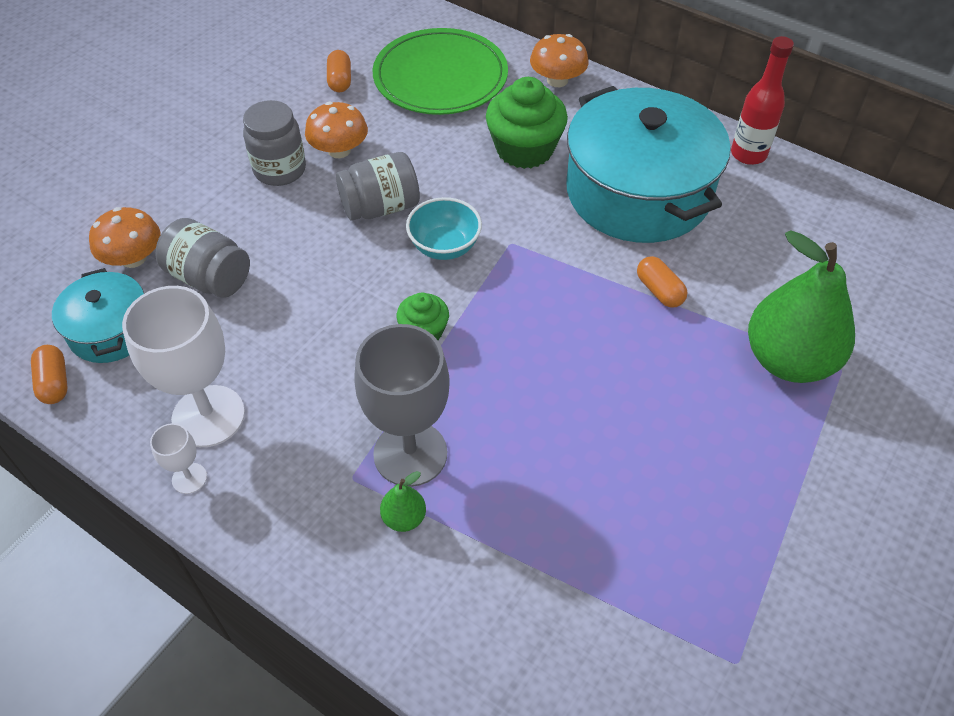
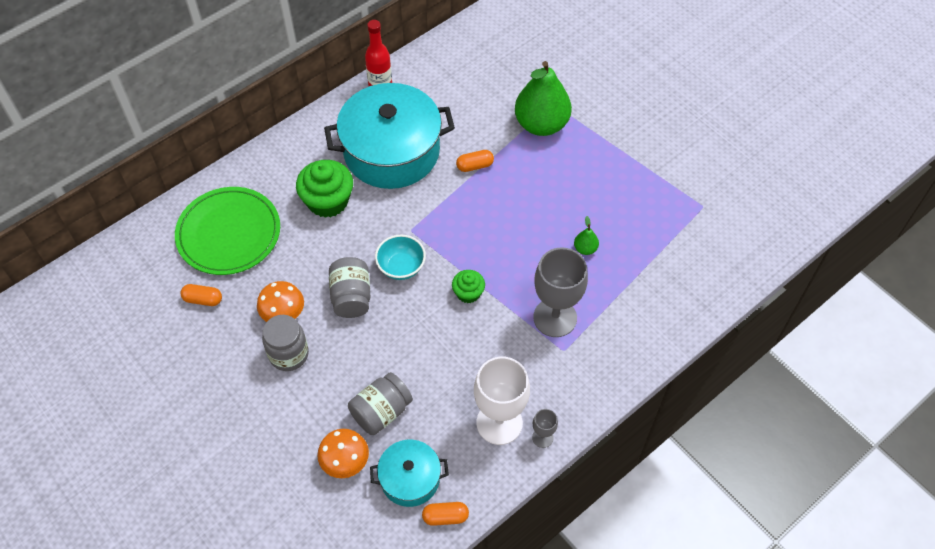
camera: 75 degrees left, 5 degrees up
(189, 478) = (542, 437): white goblet -> grey goblet
(404, 518) = (595, 329): green pear -> green pear (585, 249)
(557, 80) = (265, 164): orange mushroom -> none

